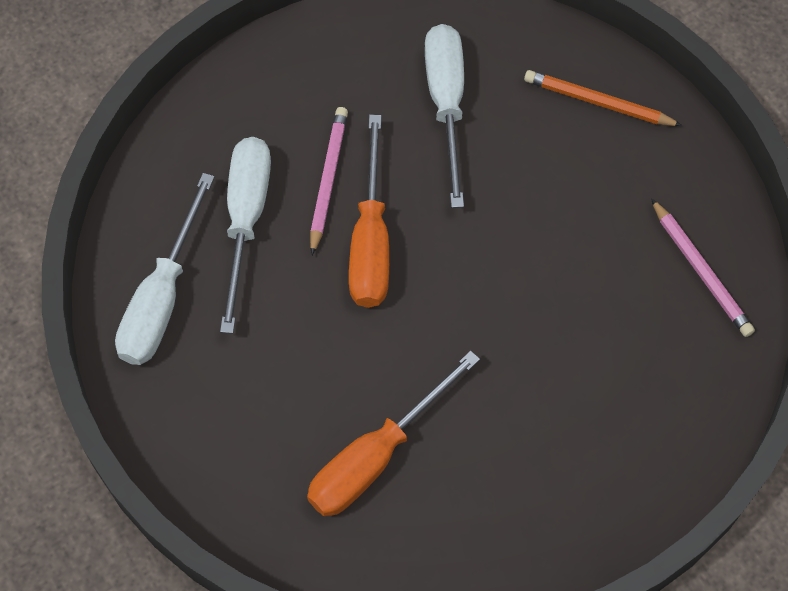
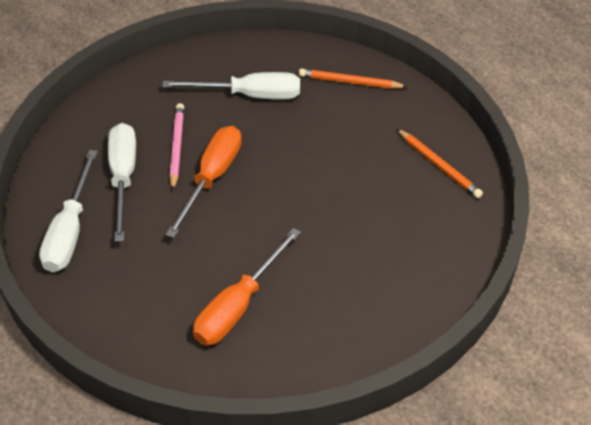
camera: 10 degrees left, 15 degrees down
(370, 240) = (212, 178): orange screwdriver -> orange screwdriver turned 150 degrees counterclockwise
(446, 104) = (250, 95): white screwdriver -> white screwdriver turned 105 degrees clockwise
(701, 271) = (439, 166): pink pencil -> orange pencil

